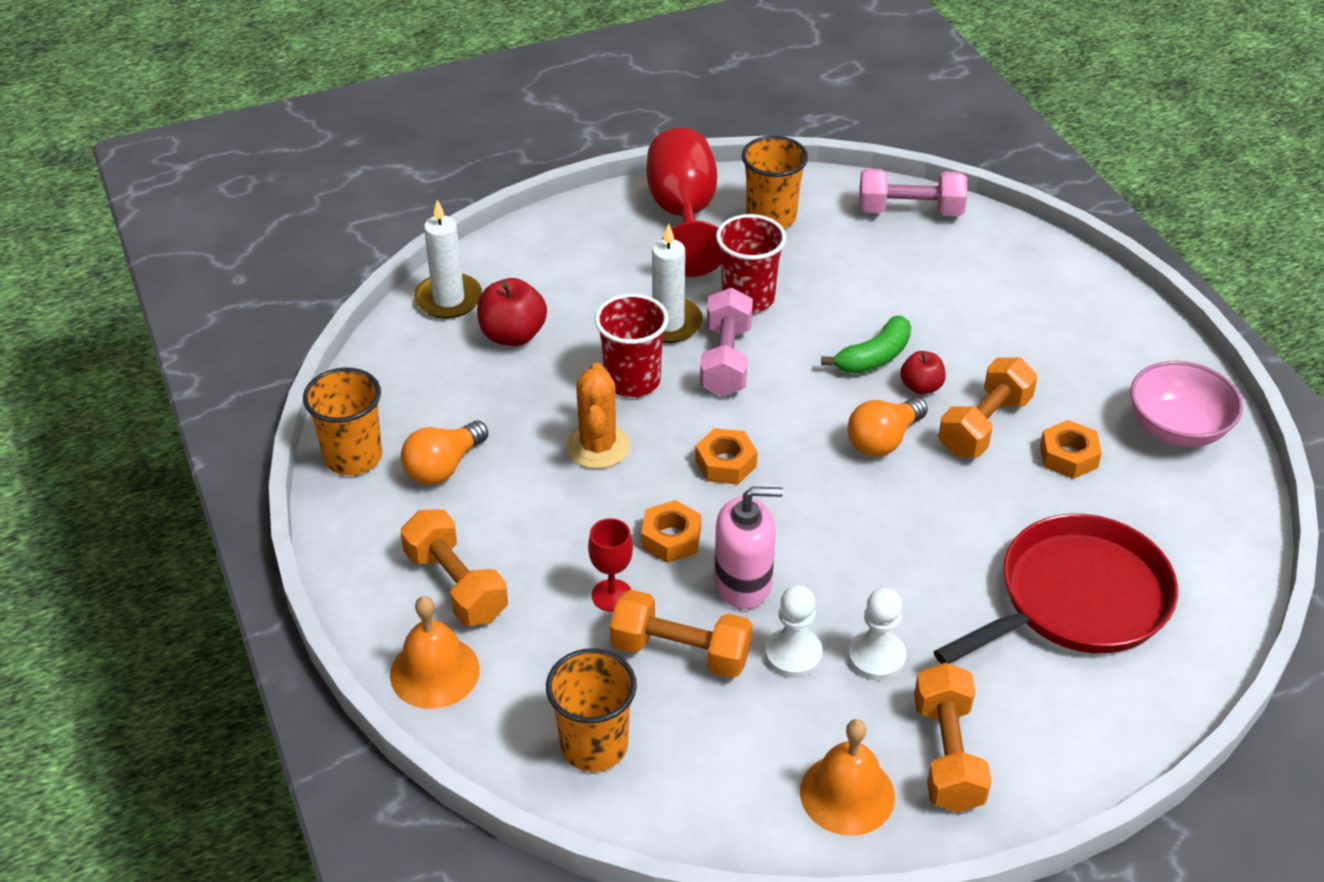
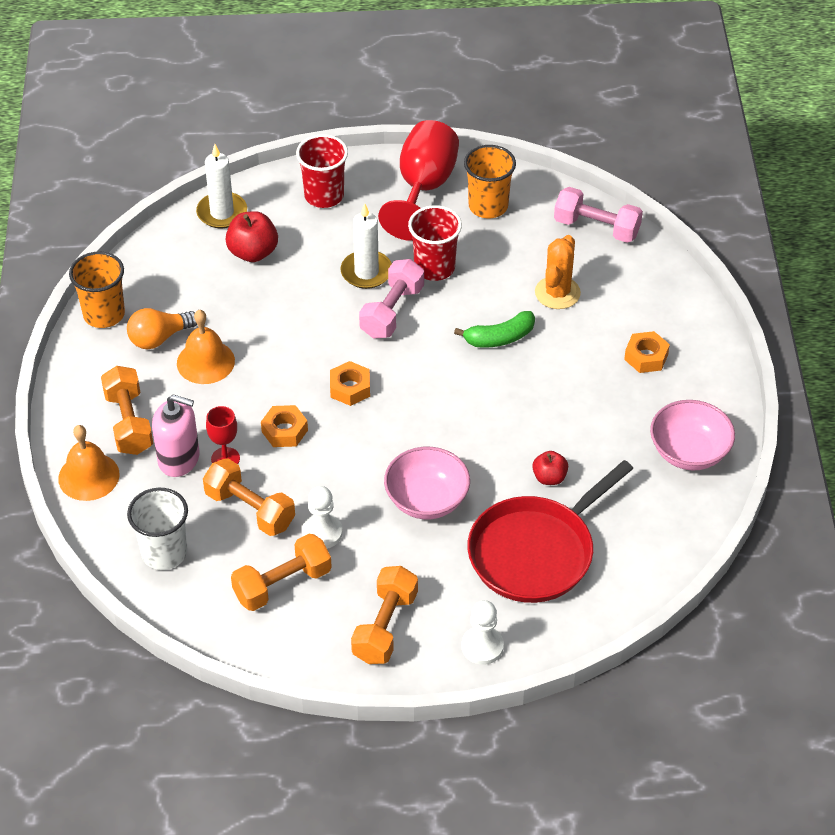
camera: 20 degrees right, 5 degrees up
(594, 745) = (164, 553): orange cup -> white cup
(598, 446) = (269, 352): orange cactus -> orange cactus (557, 293)
(632, 380) = (318, 309): red cup -> red cup (324, 196)
(743, 583) = (315, 476): pink soap dispenser -> pink soap dispenser (179, 459)
(847, 794) = (306, 631): orange bell -> orange bell (205, 362)
(876, 657) = (376, 551): white pawn -> white pawn (482, 646)
(883, 440) = (469, 402): orange light bulb -> none
(903, 573) = (427, 500): none -> pink bowl
(921, 387) = (520, 369): red apple -> red apple (549, 477)
(984, 425) = (548, 411): orange dumbbell -> orange dumbbell (282, 584)
(1068, 456) = (595, 450): orange nut -> orange nut (646, 357)
(1076, 599) = (535, 552): red pan -> red pan turned 150 degrees clockwise

